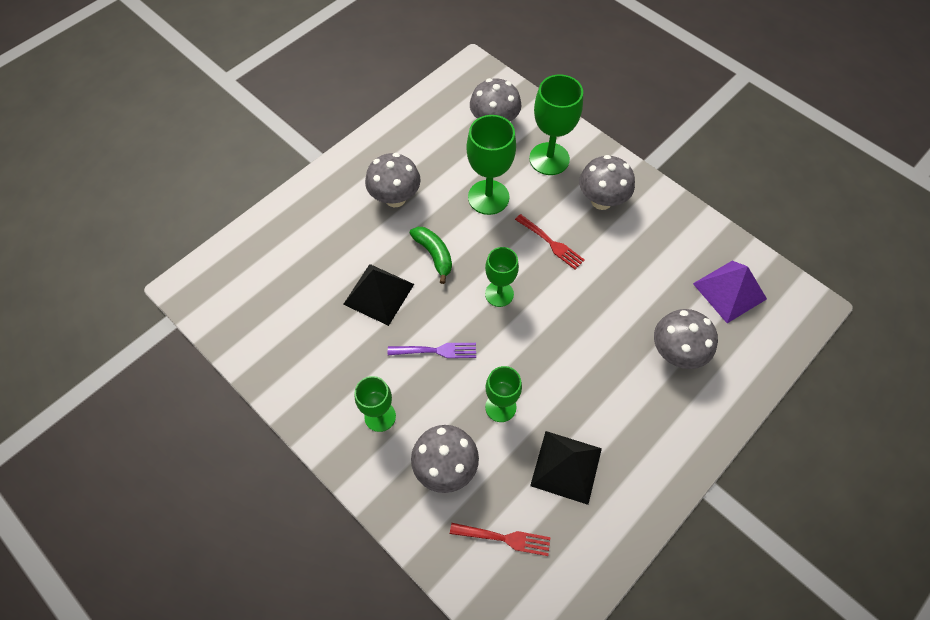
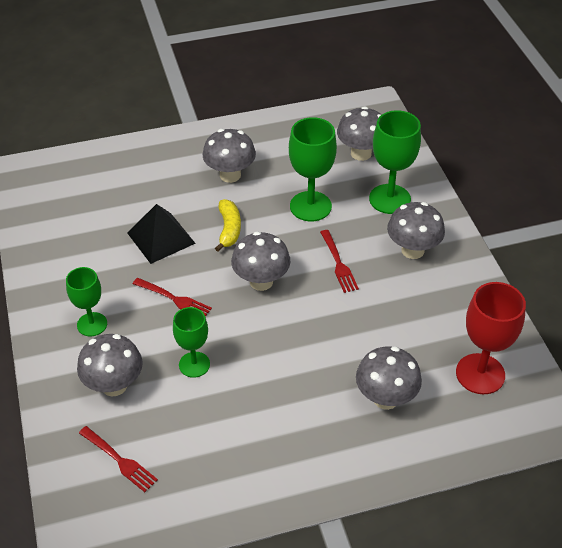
camera: 30 degrees right, 15 degrees down
(434, 255) = (229, 229): green banana -> yellow banana
(435, 351) = (173, 299): purple fork -> red fork
(499, 294) = (261, 281): green goblet -> grey mushroom
(566, 466) = (214, 435): black pyramid -> none
(729, 291) = (480, 374): purple pyramid -> red goblet

